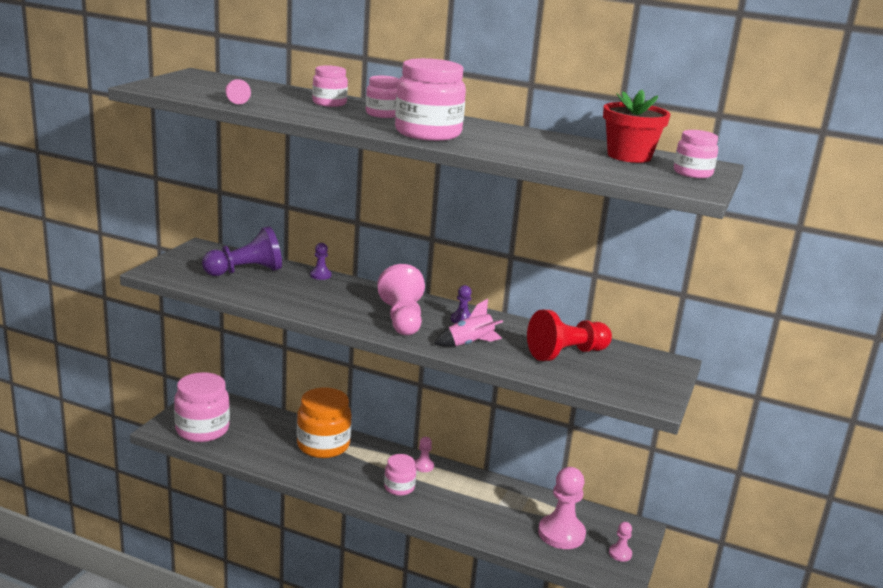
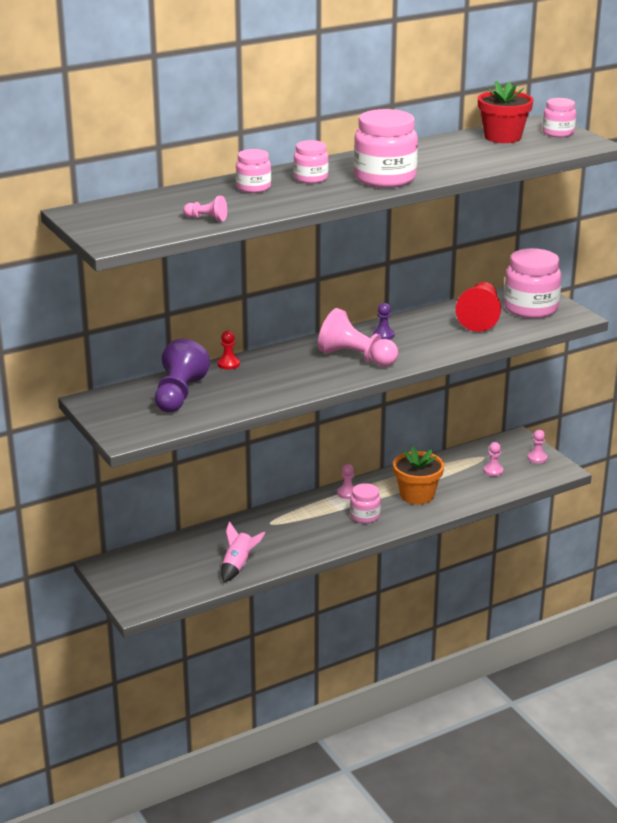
camera: 50 degrees left, 5 degrees up
(202, 430) = (164, 584): pink jar -> pink jar (530, 308)
(320, 275) = (228, 364): purple pawn -> red pawn
(323, 445) = (263, 529): orange jar -> none
(465, 504) = (417, 495): none -> orange flower pot
(470, 344) = (428, 347): pink rocket -> pink rocket (238, 566)
(561, 534) = (493, 471): pink pawn -> pink pawn, size x0.48

